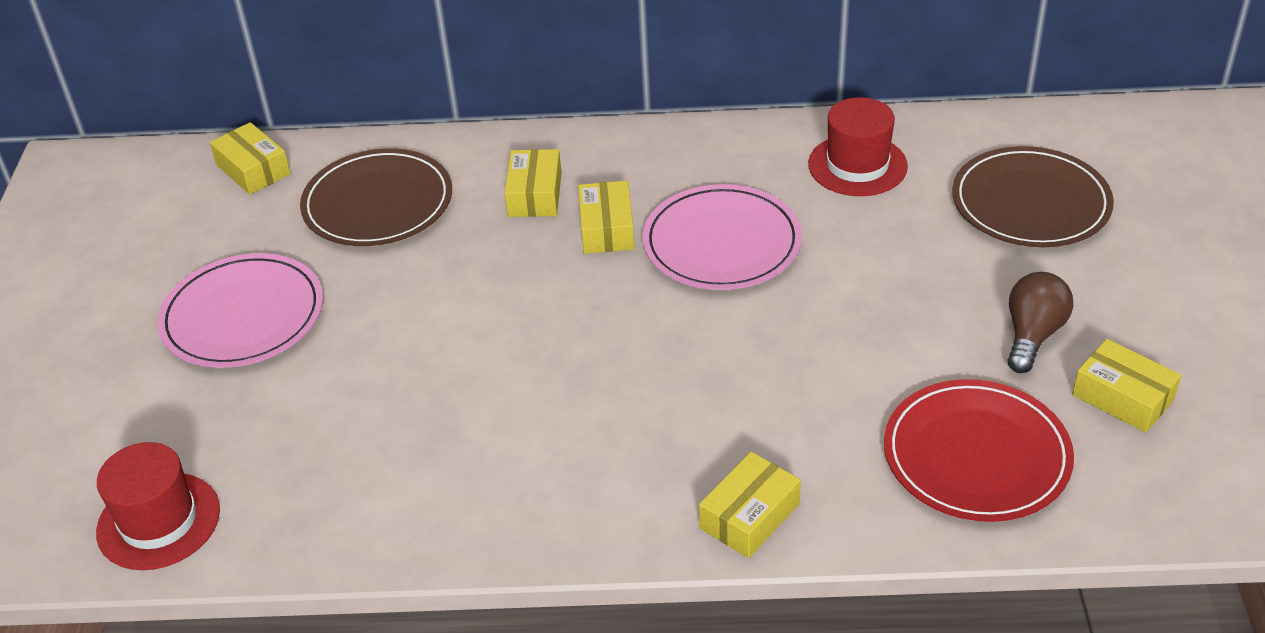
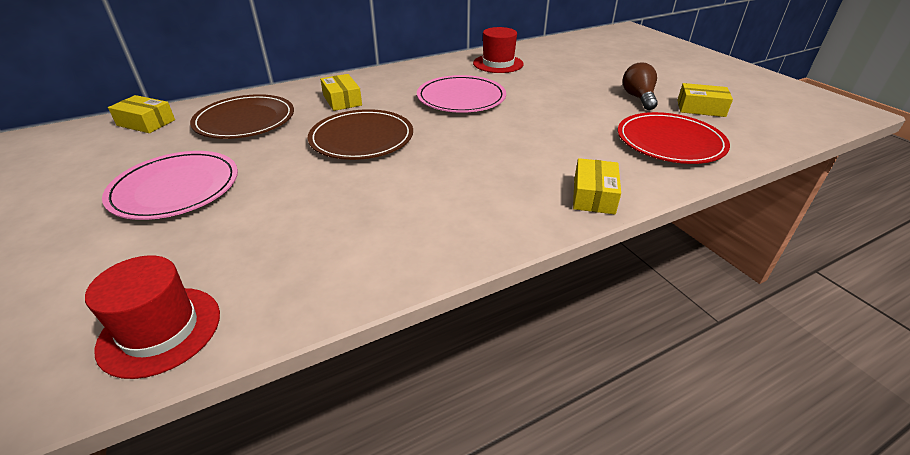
camera: 30 degrees left, 5 degrees down
(607, 229) = (395, 104): yellow box -> none
(1030, 203) = (584, 61): brown plate -> brown plate (362, 138)

